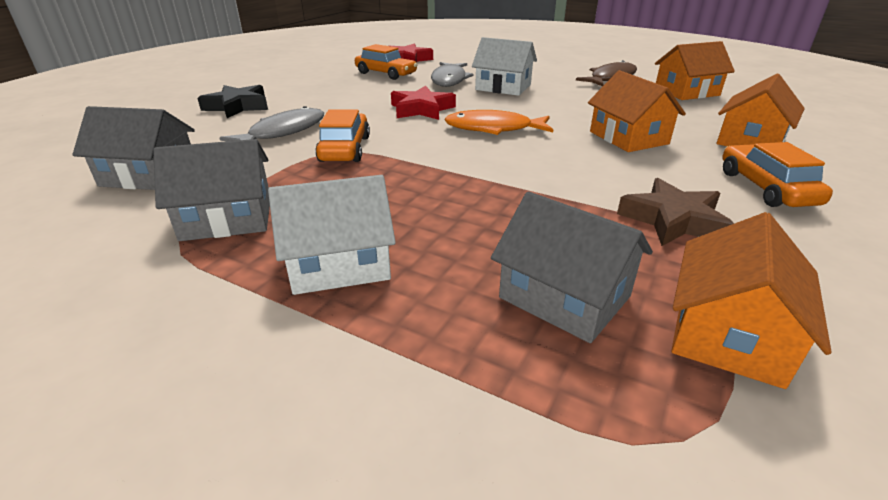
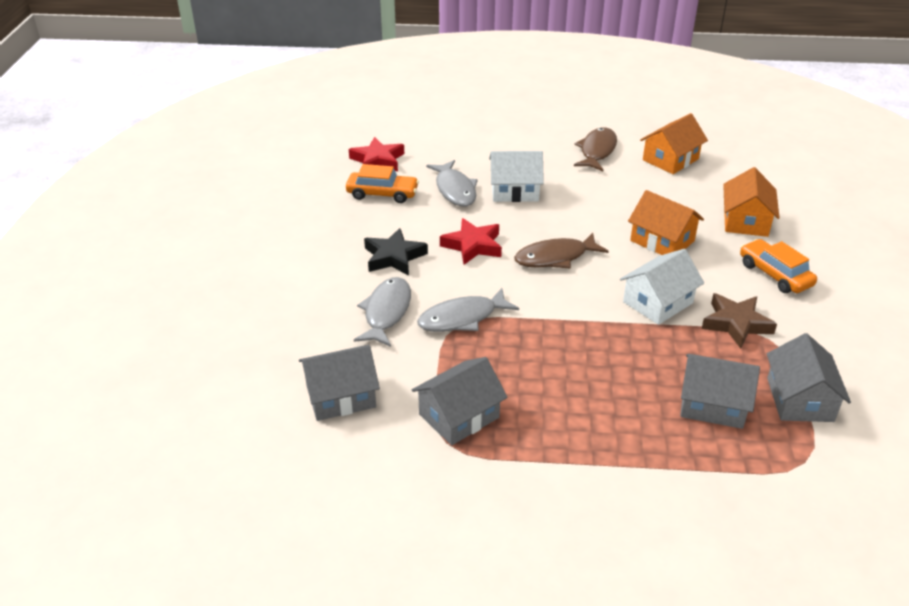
camera: 25 degrees left, 5 degrees up
(237, 106) = (297, 288): black star -> black star (394, 257)
(339, 263) = (572, 425): white house -> white house (658, 302)
(345, 149) = (462, 318): orange car -> grey fish
(493, 129) = (555, 257): orange fish -> brown fish
(728, 334) = (799, 399): orange house -> grey house

